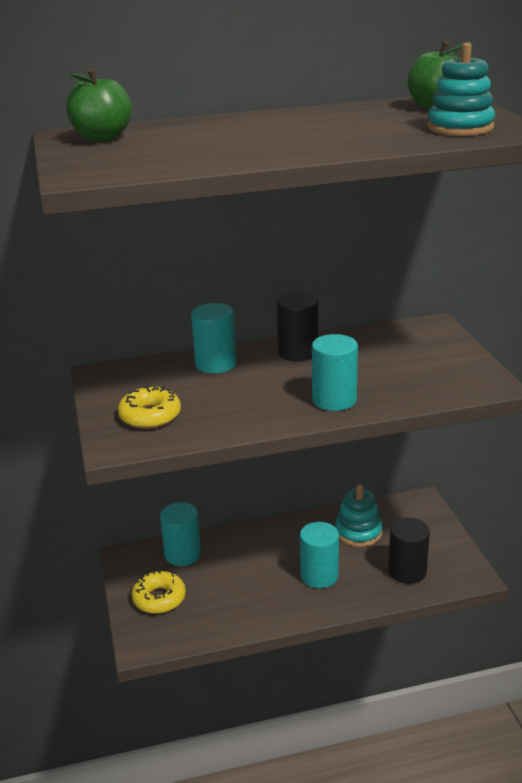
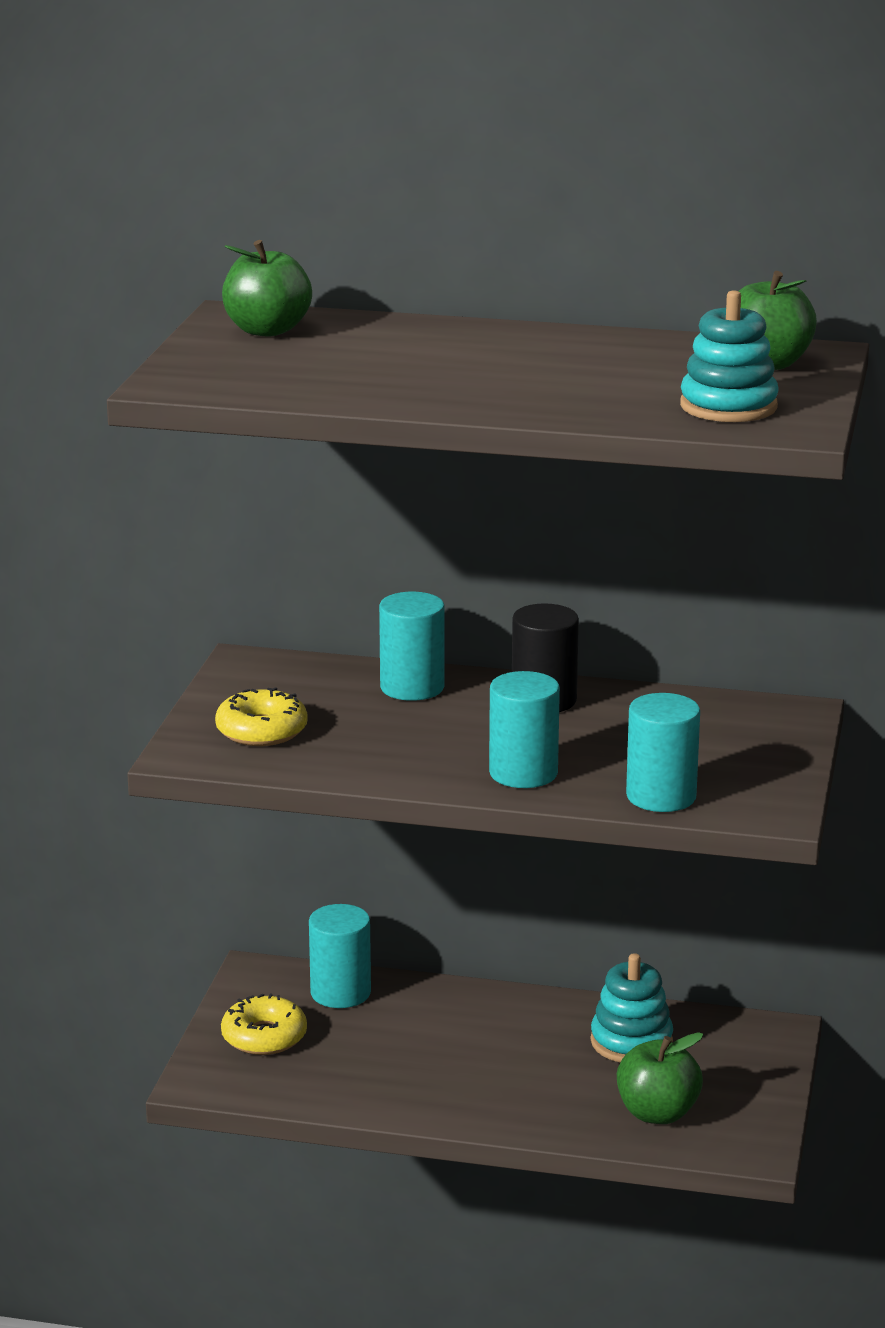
camera: 25 degrees right, 5 degrees down
(319, 575) = (517, 1078): turquoise cylinder -> turquoise cylinder (661, 796)
(407, 571) = (657, 1113): black cylinder -> green apple

